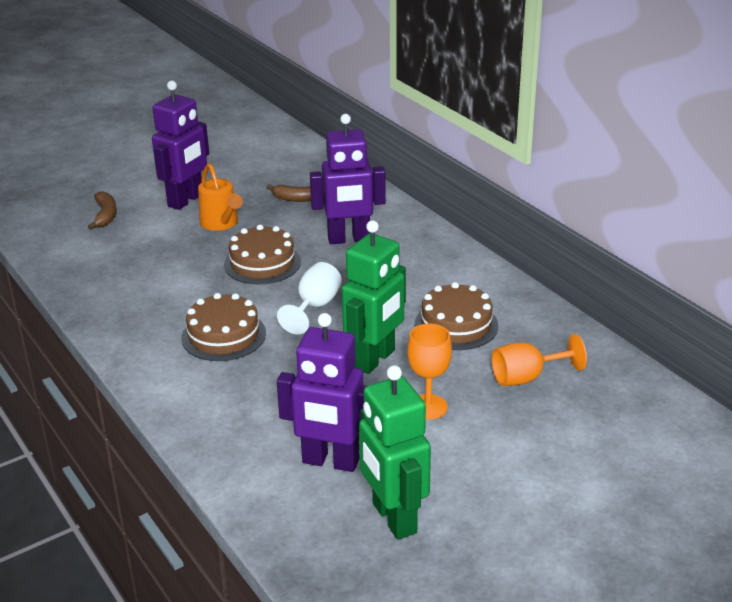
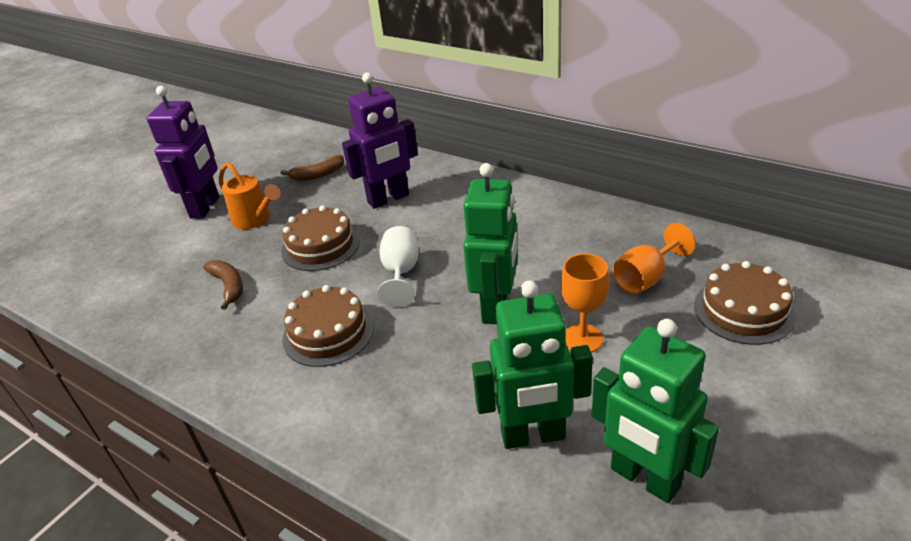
camera: 20 degrees left, 5 degrees up
(105, 215) = (127, 246): brown banana -> brown banana (228, 286)
(330, 462) = (533, 436): purple robot -> green robot
(456, 325) = (544, 248): brown cake -> brown cake (743, 310)

